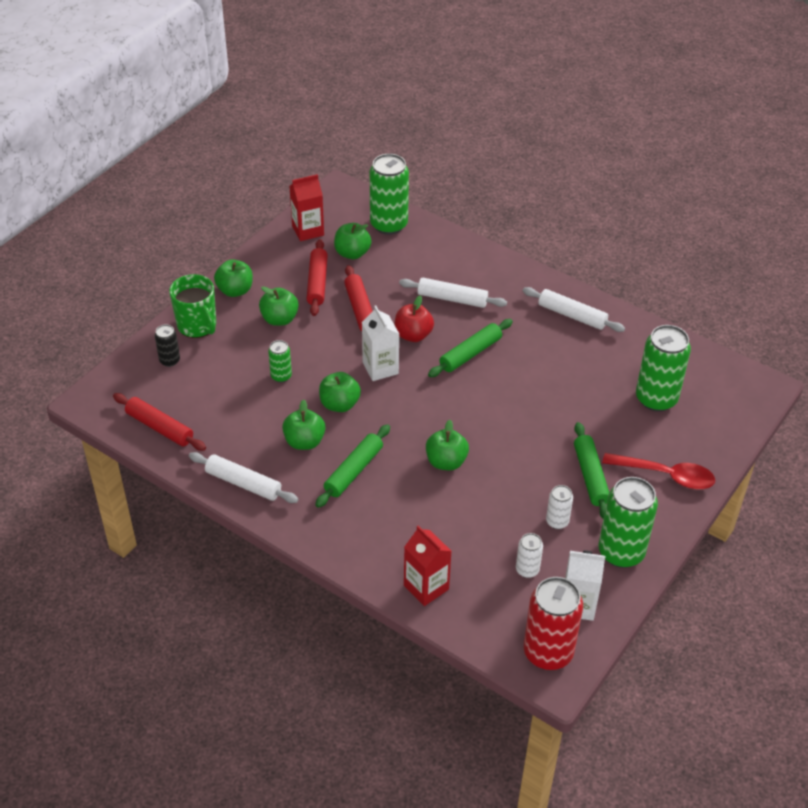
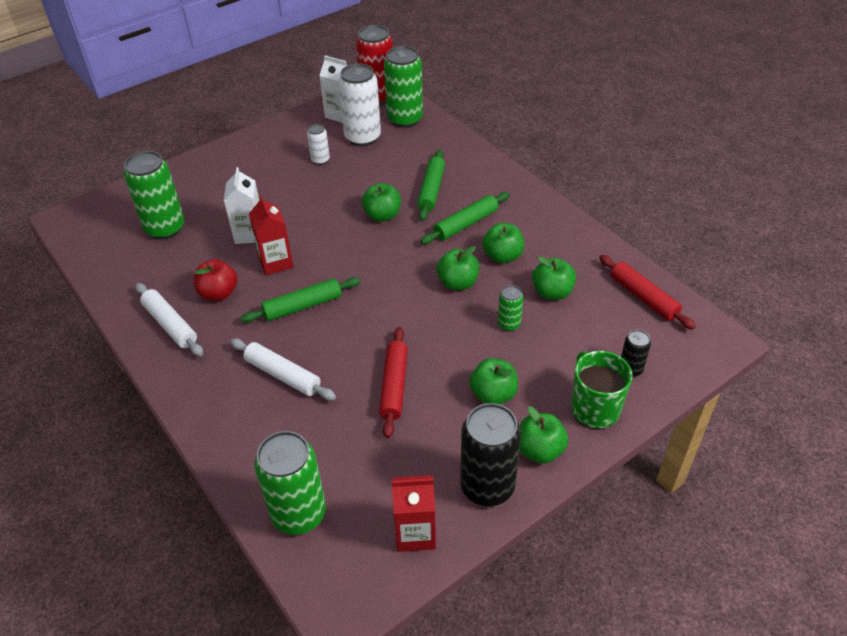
camera: 160 degrees left, 0 degrees up
(243, 483) = (567, 233): white rolling pin -> none
(268, 262) = (487, 486): none -> black can
(317, 283) = (432, 437): red rolling pin -> none
(352, 253) = (370, 474): green apple -> green apple (552, 292)
(380, 368) = (402, 310): white carton -> white carton (249, 234)
(413, 335) = (350, 340): red apple -> red apple (218, 293)
(426, 587) = (441, 141): red carton -> red carton (276, 262)
(527, 570) = (362, 137): white can -> white can, size x2.00
(590, 476) = (271, 183): green rolling pin -> green rolling pin (431, 190)
(621, 552) = (288, 135): green can -> green can (405, 119)
(665, 475) = (212, 173): red spoon -> none

